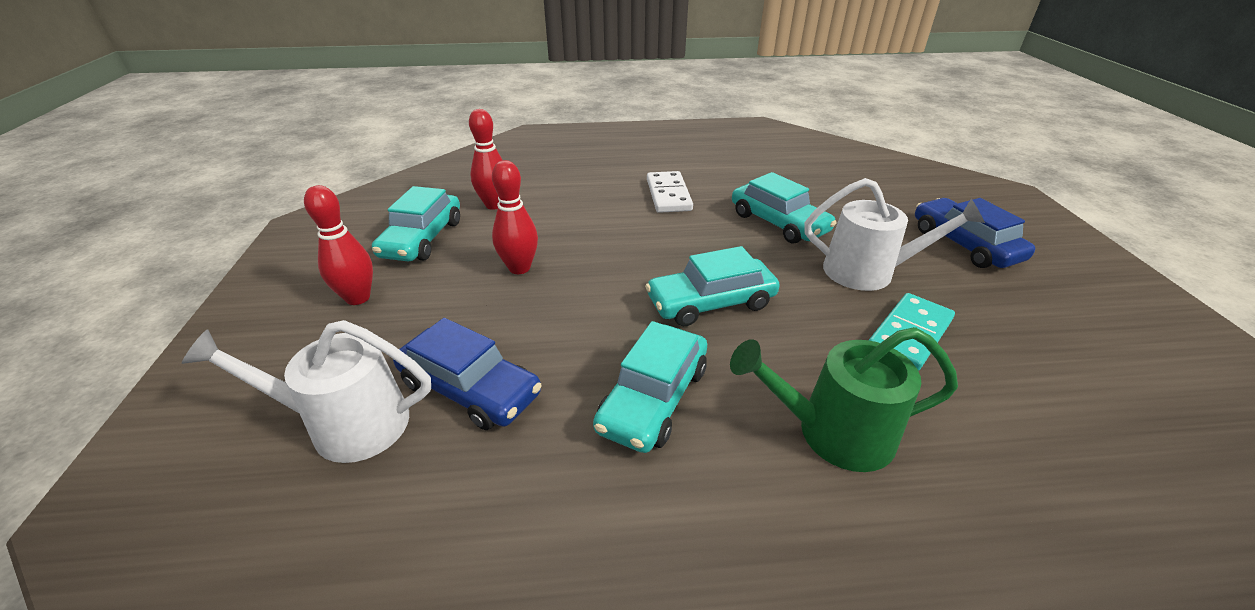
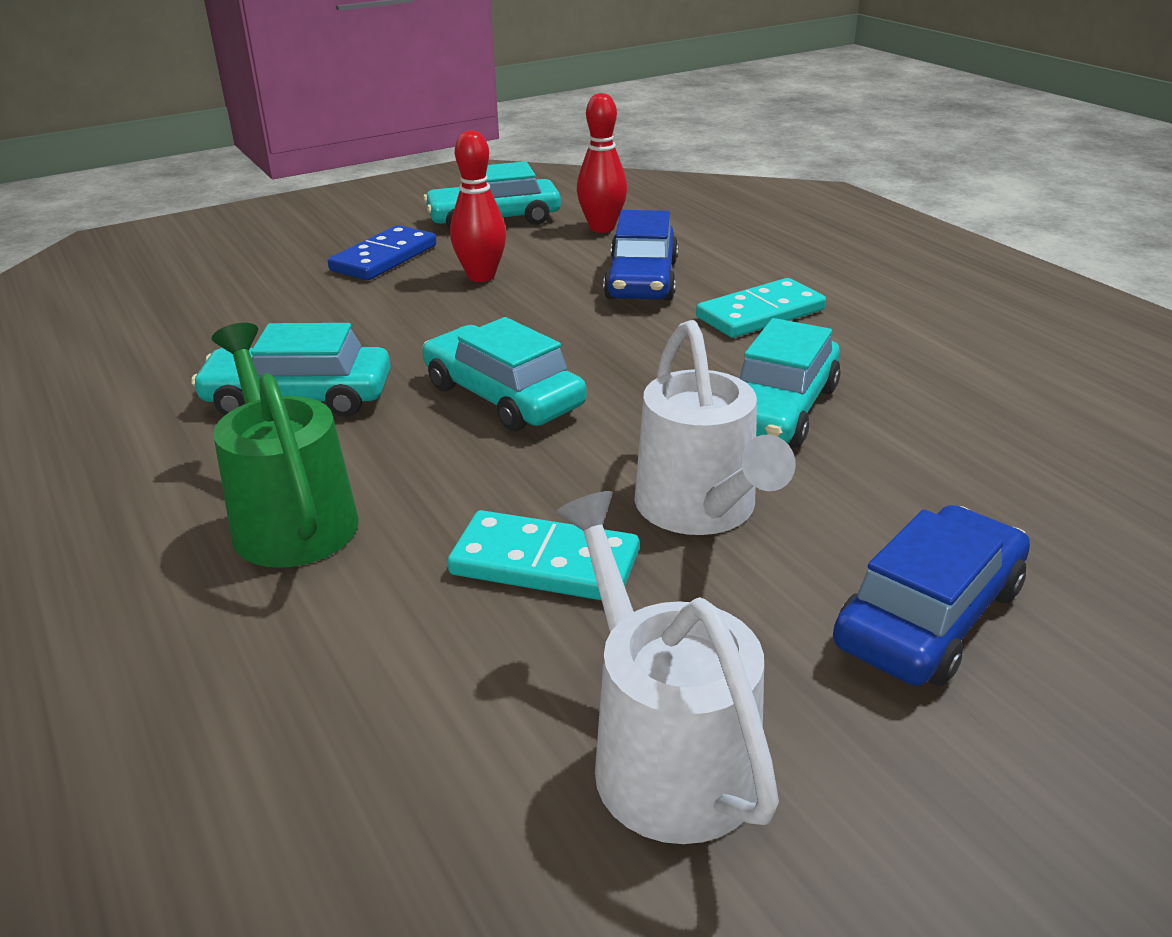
camera: 65 degrees right, 5 degrees down
(347, 424) = (204, 280): white watering can -> white watering can (663, 753)
(358, 298) = (371, 229): red bowling pin -> none
(431, 304) = (384, 258): none -> blue domino
(470, 389) = (269, 311): blue car -> blue car (641, 280)
(668, 195) = (760, 314): white domino -> turquoise domino

